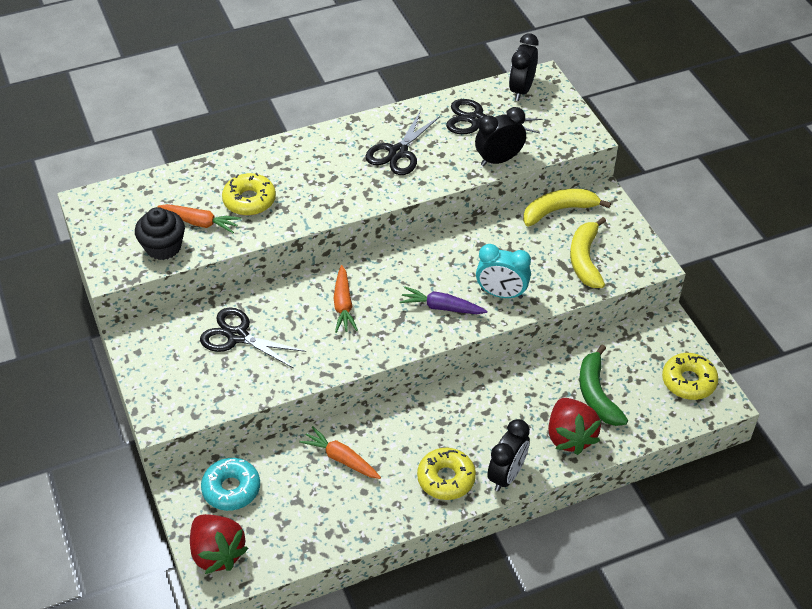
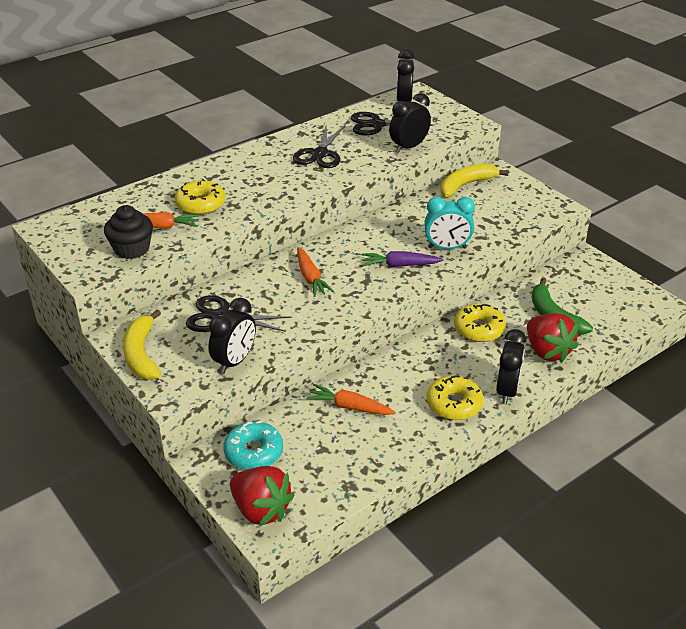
camera: 15 degrees left, 10 degrees down
(233, 393) = (234, 361): none -> black clock
(585, 259) = (505, 214): yellow banana -> yellow banana (141, 354)
(688, 381) = (624, 294): yellow donut -> yellow donut (479, 329)

